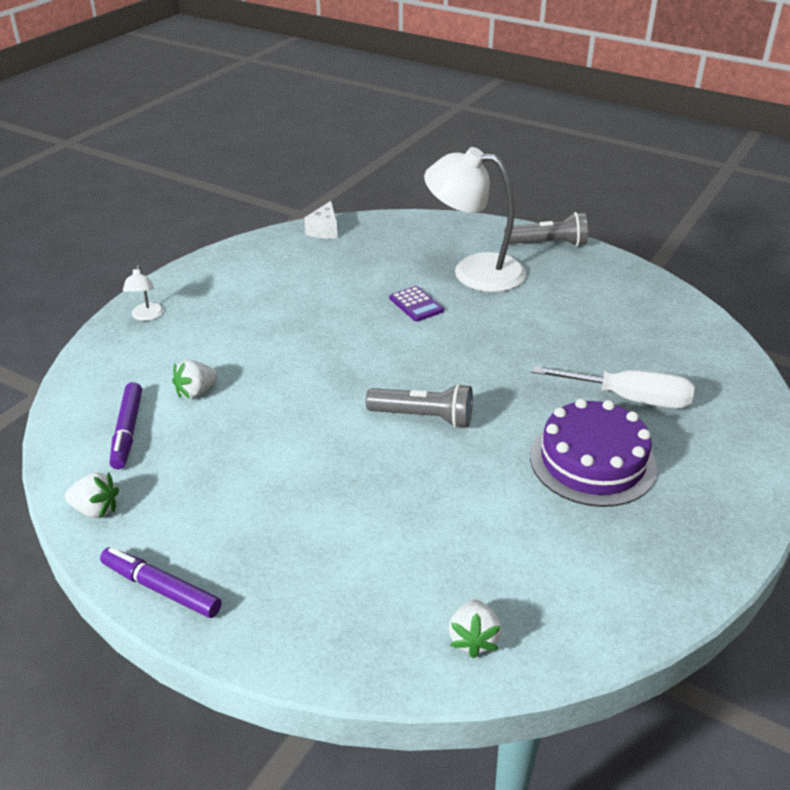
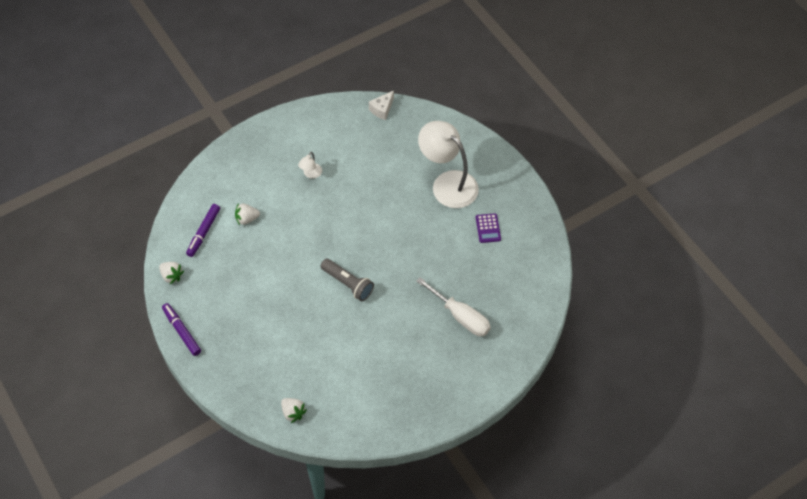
camera: 25 degrees right, 20 degrees up
(146, 316) = (246, 149): white lamp -> white lamp (311, 174)
(416, 304) = (396, 199): purple calculator -> purple calculator (488, 228)
(473, 639) = (293, 412): white strawberry -> white strawberry turned 75 degrees counterclockwise
(548, 244) = (510, 176): grey flashlight -> none
(592, 461) = (411, 347): purple cake -> none

